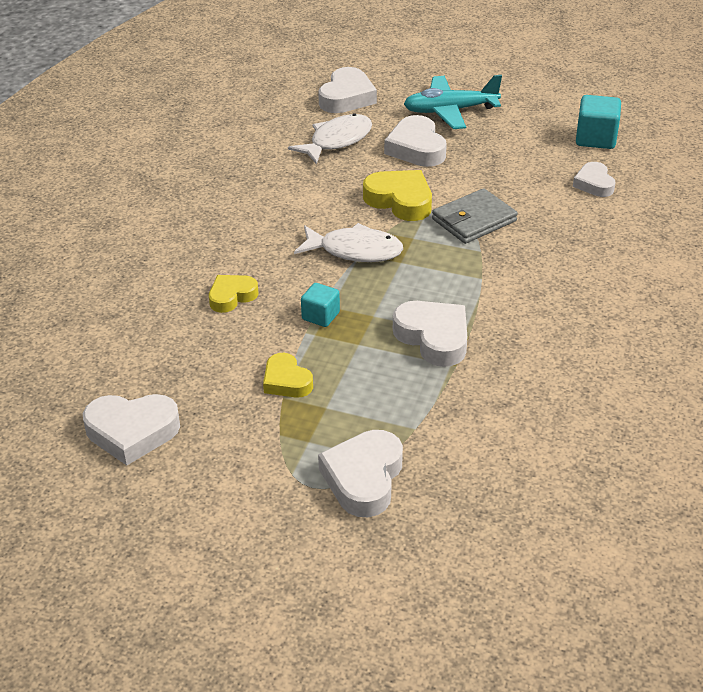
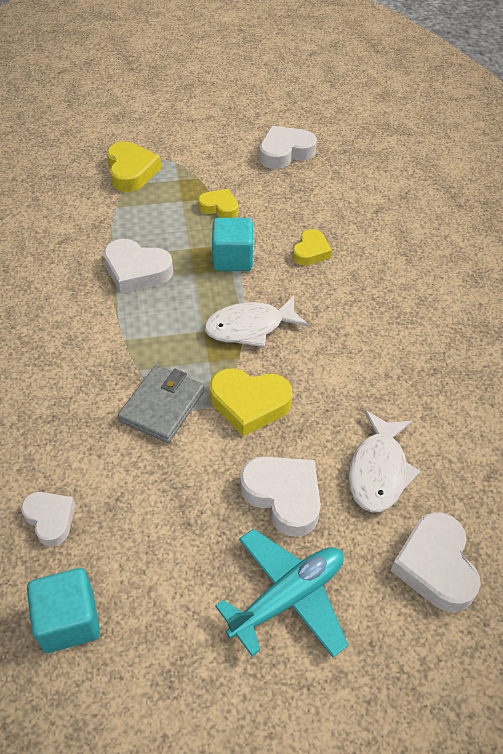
camera: 150 degrees right, 10 degrees up
(320, 316) = (232, 259): turquoise cube -> turquoise cube, size x1.59
(364, 478) = (131, 171): white heart -> yellow heart

